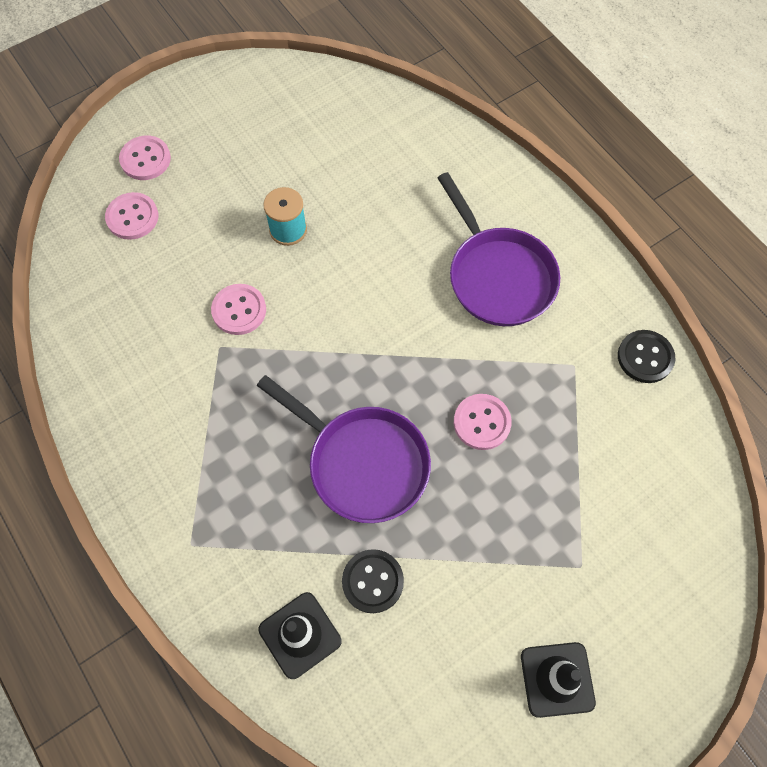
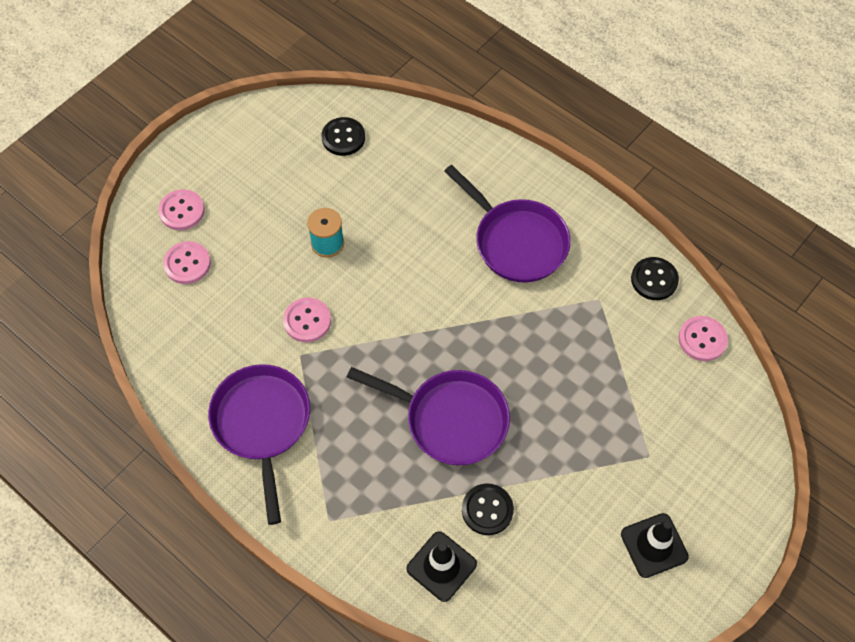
camera: 15 degrees left, 5 degrees down
(153, 415) = (262, 424): none -> purple pan
(341, 118) = (343, 137): none -> black button
(482, 422) = (538, 363): pink button -> pink button (702, 339)

